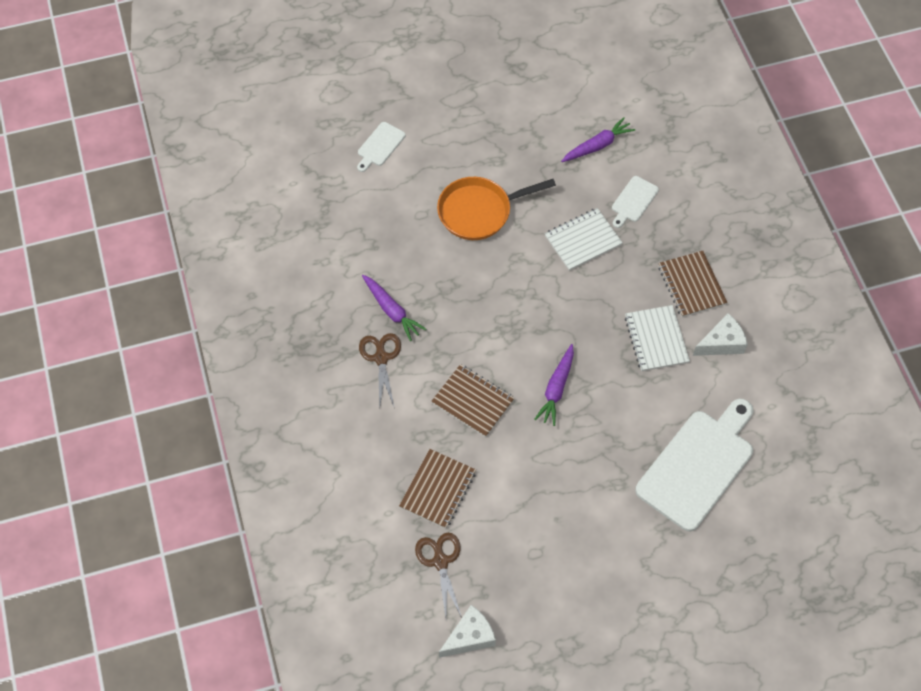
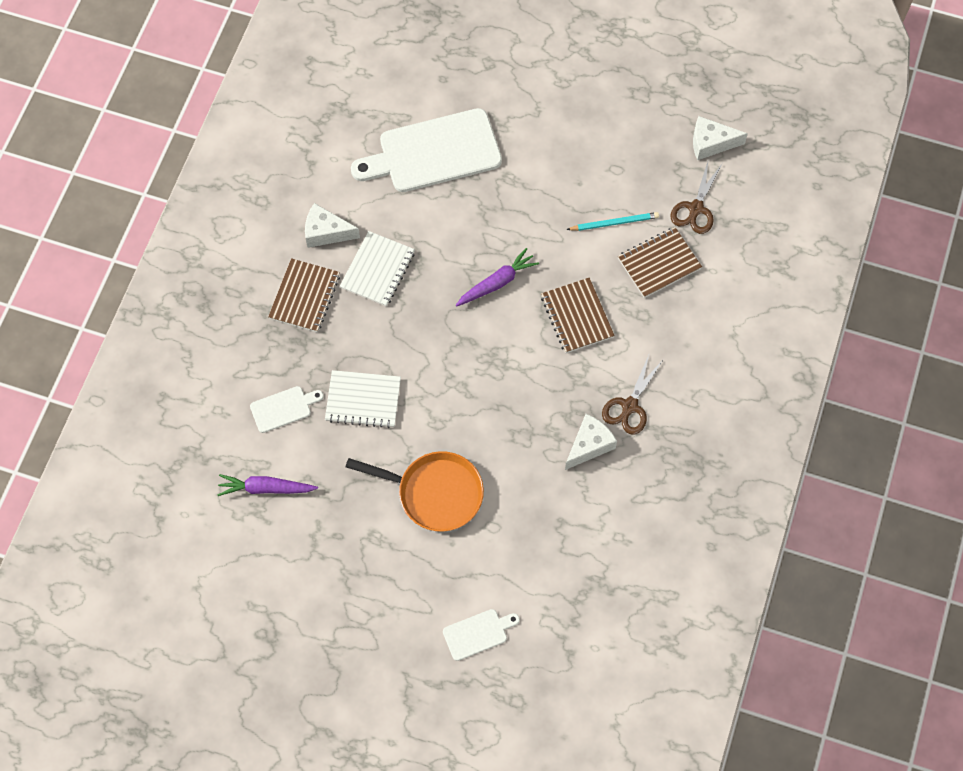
camera: 145 degrees left, 5 degrees up
(392, 311) = (589, 445): purple carrot -> white cheese
(500, 502) = (614, 223): none -> turquoise pencil

